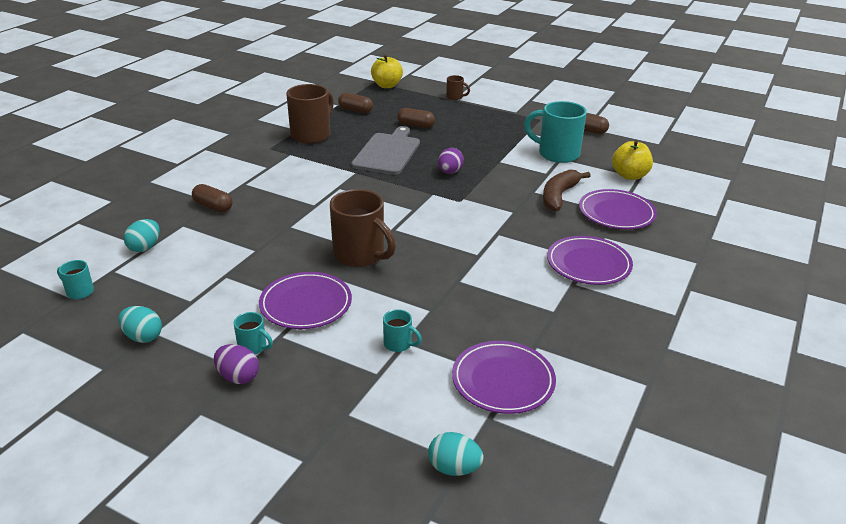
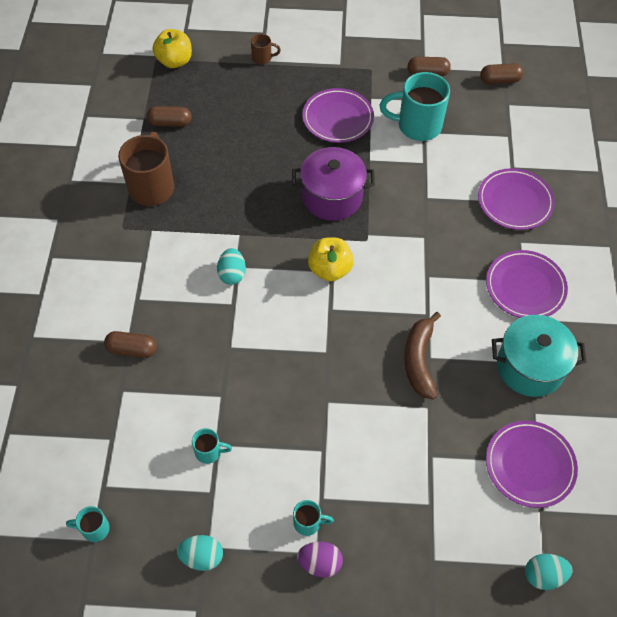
camera: 25 degrees left, 25 degrees up
(145, 247) = (109, 439): turquoise egg -> turquoise egg (232, 274)
(306, 304) = (317, 448): purple plate -> purple plate (338, 118)
(360, 255) = (323, 360): brown mug -> none
(387, 152) = (251, 187): grey cutting board -> none
(398, 344) = (426, 461): turquoise mug -> turquoise mug (209, 452)
(415, 125) = (251, 128): brown capsule -> brown capsule (499, 80)
(449, 172) = (332, 197): purple egg -> purple pot
(555, 315) = (530, 367): none -> turquoise pot
(559, 196) = (453, 195): brown banana -> brown banana (419, 360)
(629, 175) = (500, 137): yellow apple -> yellow apple (330, 269)

